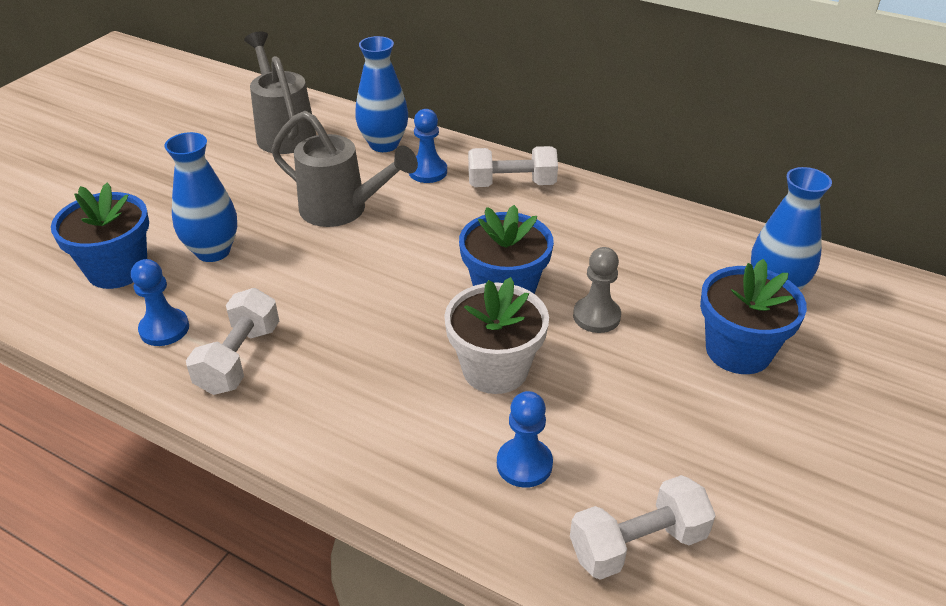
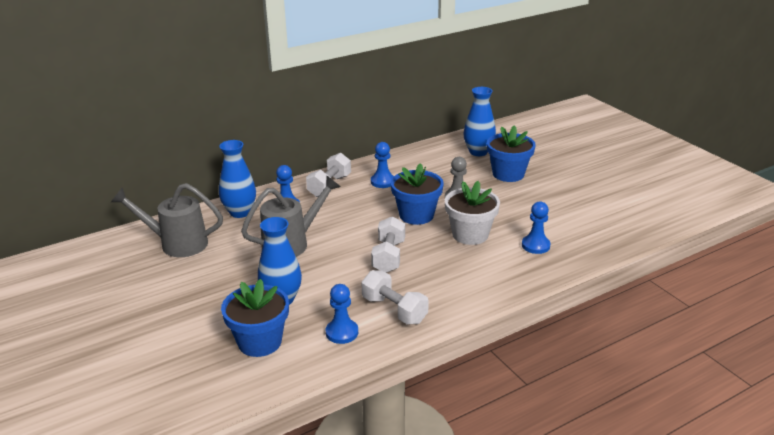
camera: 60 degrees left, 10 degrees down
(569, 225) = (382, 182): none -> blue pawn
(637, 544) = (595, 233): white dumbbell -> white dumbbell (388, 256)

